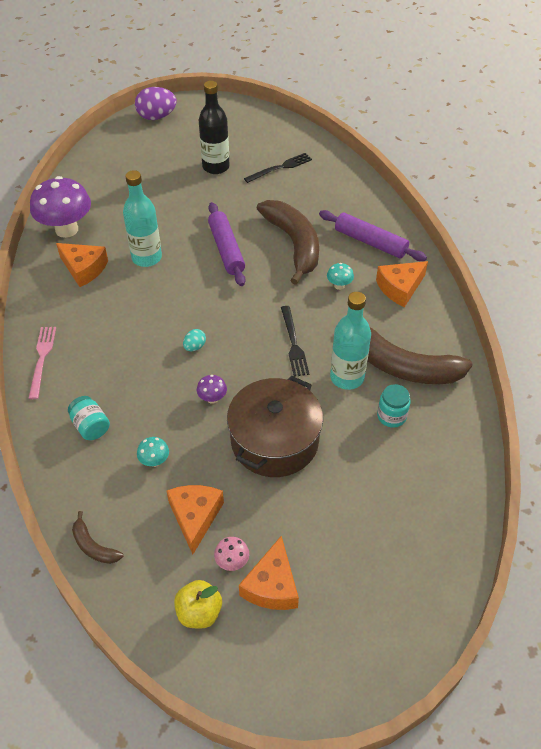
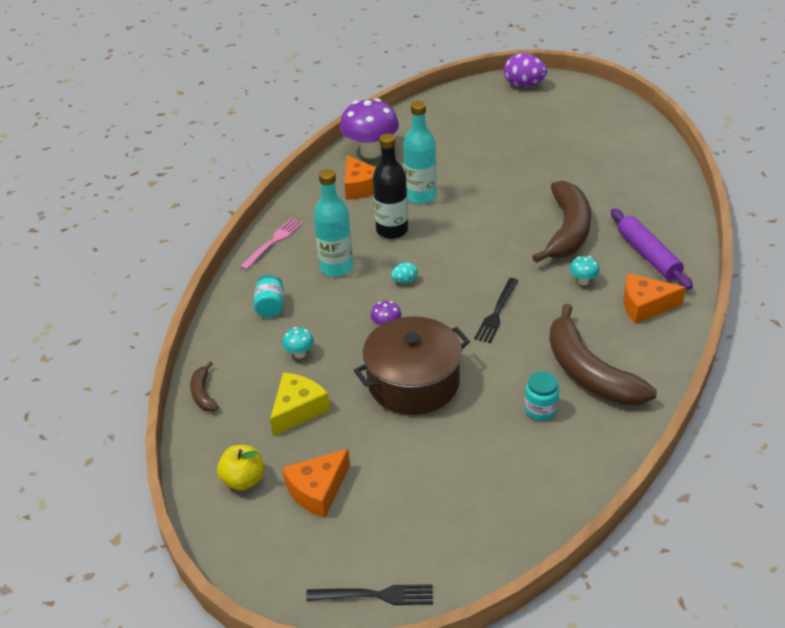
camera: 35 degrees right, 10 degrees down
(195, 517) = (298, 409): orange cheese -> yellow cheese
(216, 167) = (545, 142): black bottle -> black bottle (392, 230)
(226, 249) = (498, 213): purple rolling pin -> none
(232, 562) = (300, 457): pink mushroom -> none
(280, 168) = (609, 162): black fork -> black fork (374, 595)
(347, 377) = (524, 360): turquoise bottle -> turquoise bottle (336, 267)

